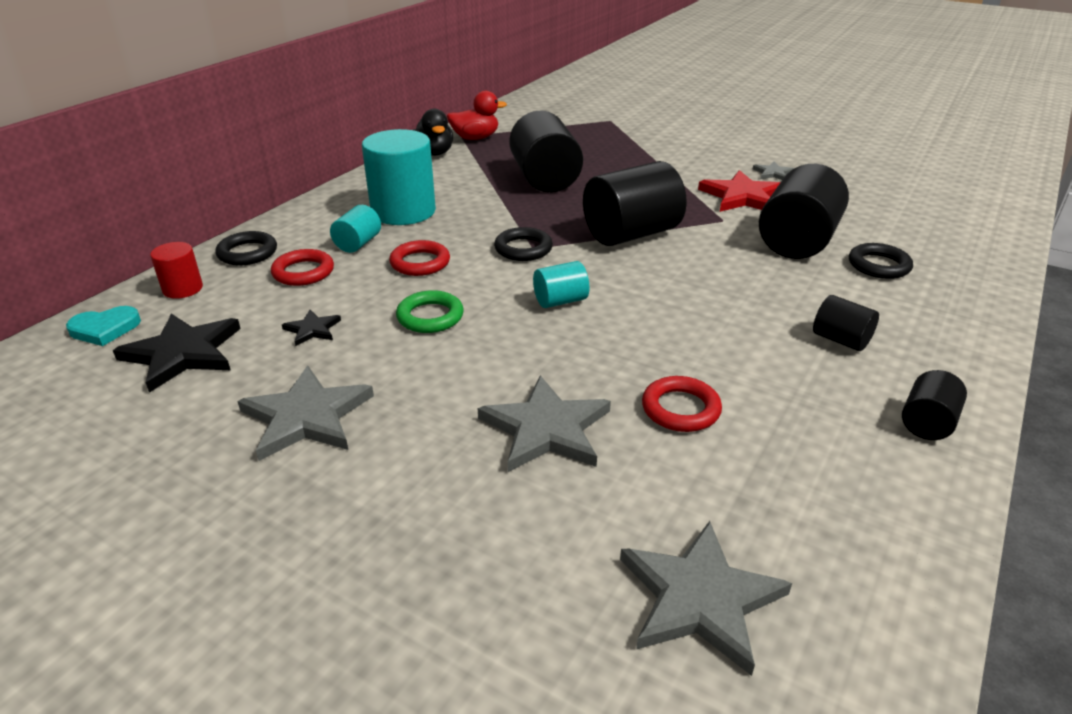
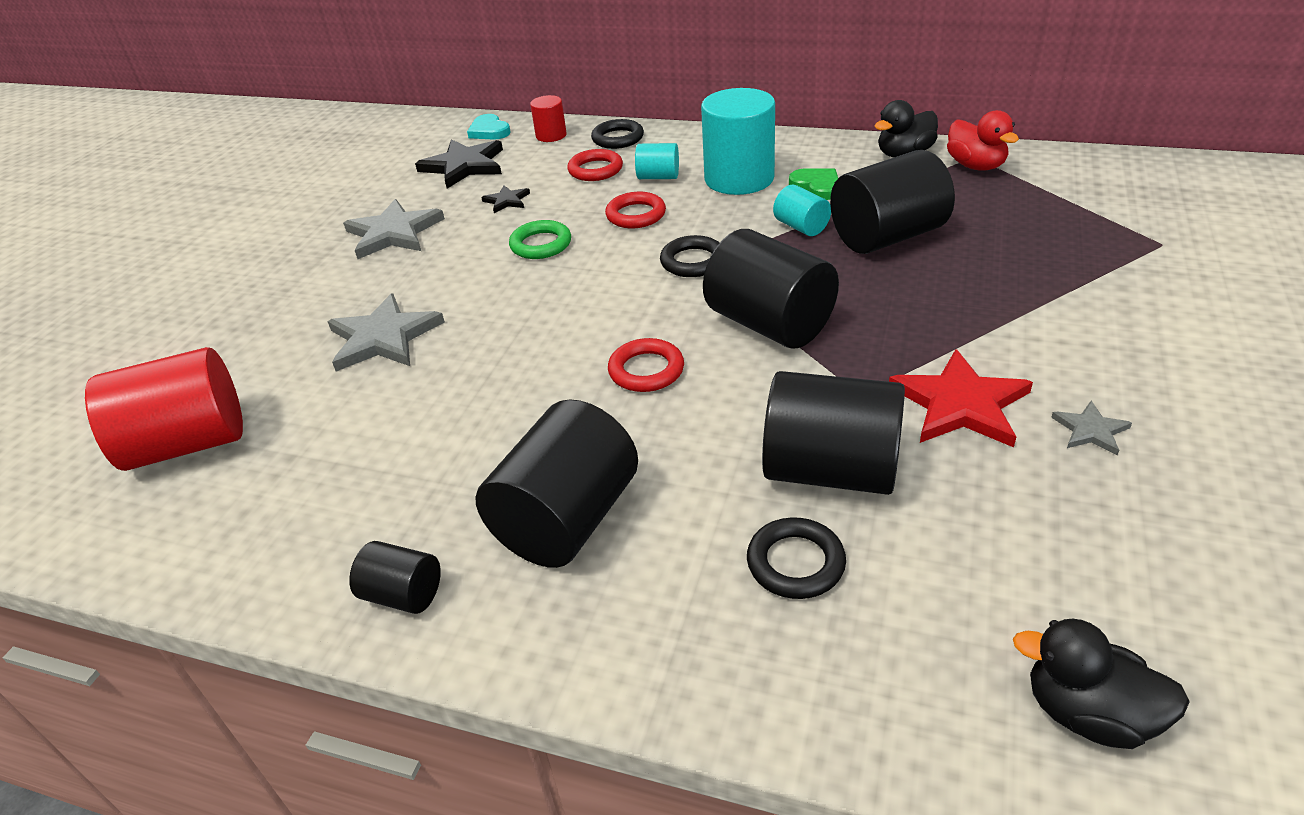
camera: 80 degrees right, 5 degrees up
(450, 187) = (816, 186): none -> green heart
(560, 301) = (591, 305): turquoise cylinder -> turquoise cylinder (801, 227)
(680, 409) = (416, 407): red ring -> red ring (646, 370)
(700, 598) = (188, 444): grey star -> red cylinder
(840, 340) = (566, 519): black cylinder -> black cylinder, size x2.00
(968, 218) = (1088, 713): none -> black duck

